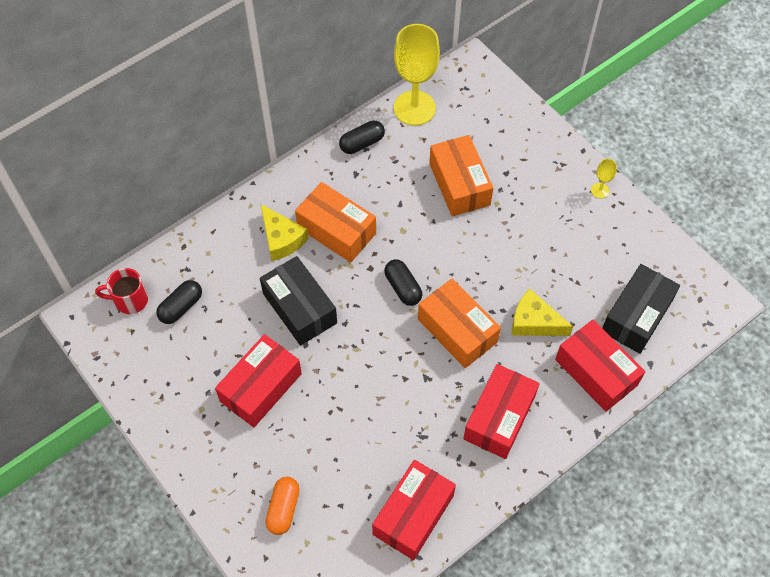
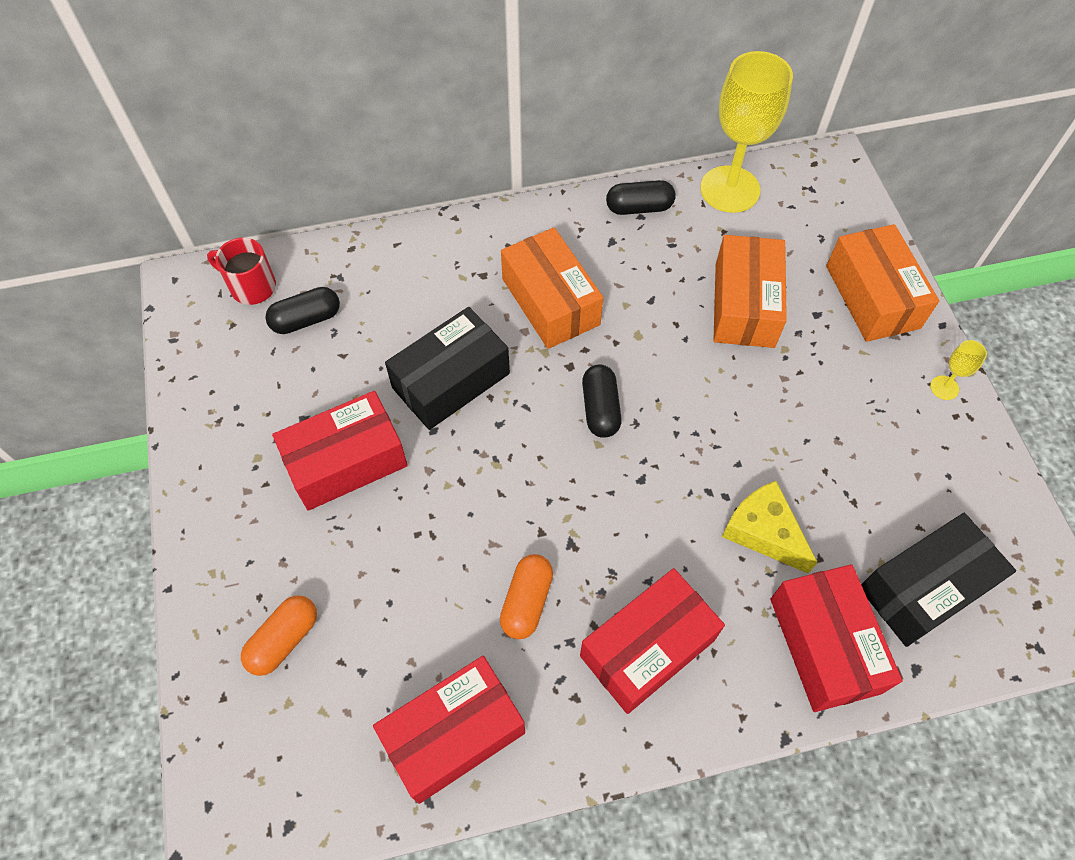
camera: 25 degrees right, 0 degrees up
(281, 239) = (475, 285): yellow cheese -> none
(299, 308) = (451, 380): black box -> black box turned 60 degrees clockwise
(417, 422) = (526, 601): none -> orange capsule
(457, 330) = (647, 497): orange box -> orange box (872, 296)

